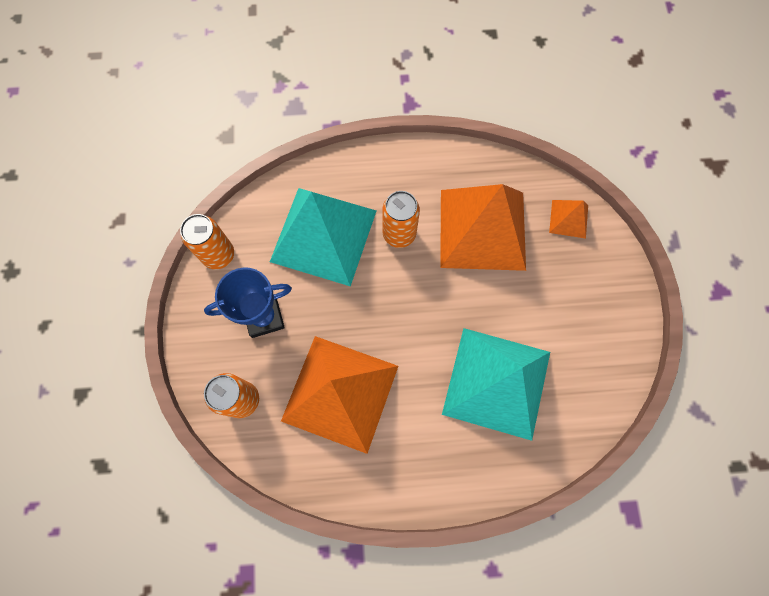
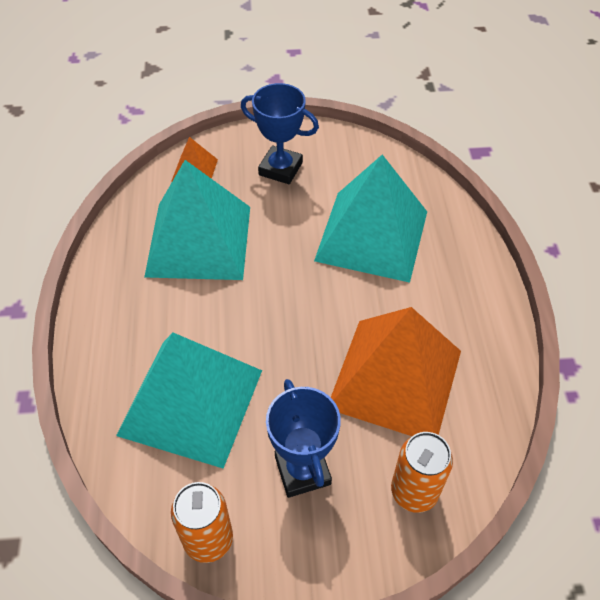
camera: 90 degrees left, 20 degrees down
(399, 234) = (197, 319): orange can -> none
(482, 229) = (199, 240): orange pyramid -> turquoise pyramid
(578, 297) = (280, 169): none -> blue trophy

